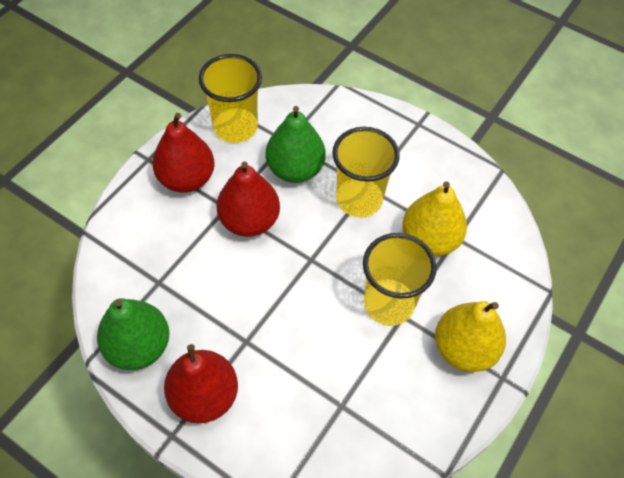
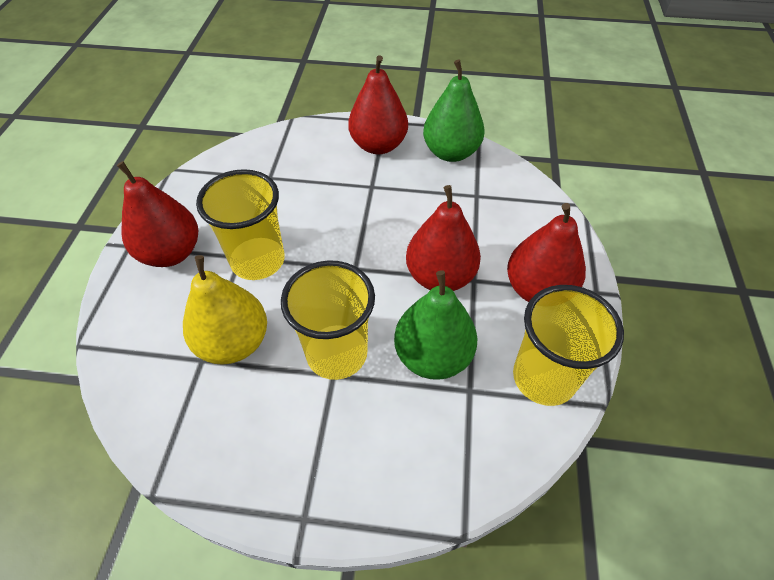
camera: 155 degrees right, 5 degrees down
(463, 349) = (171, 253): yellow pear -> red pear

